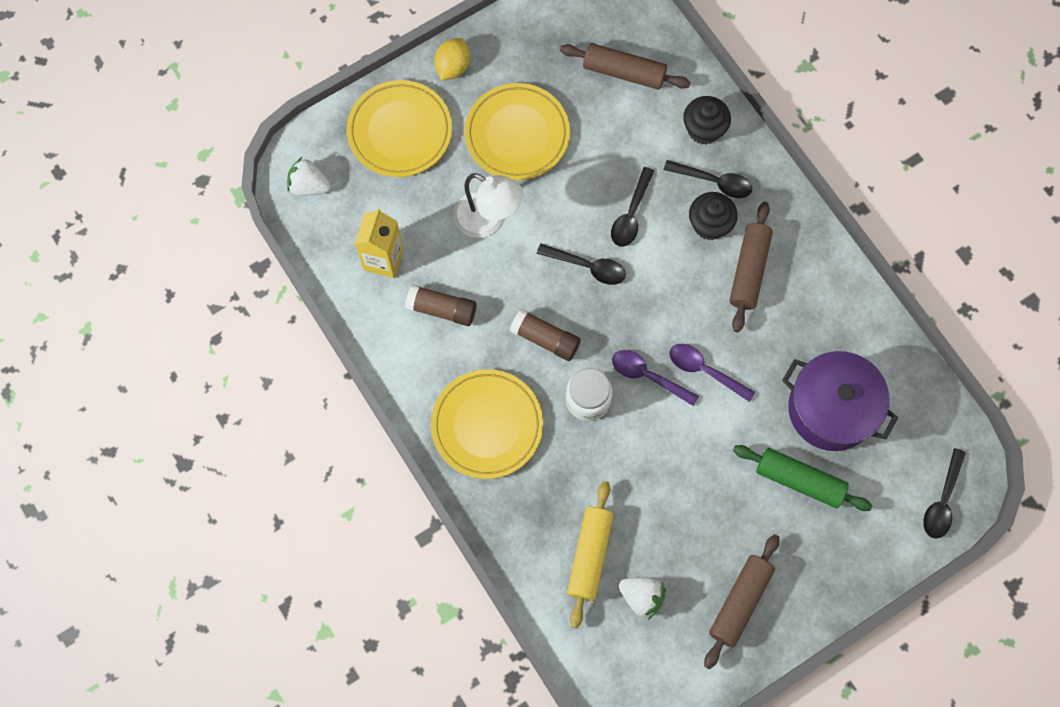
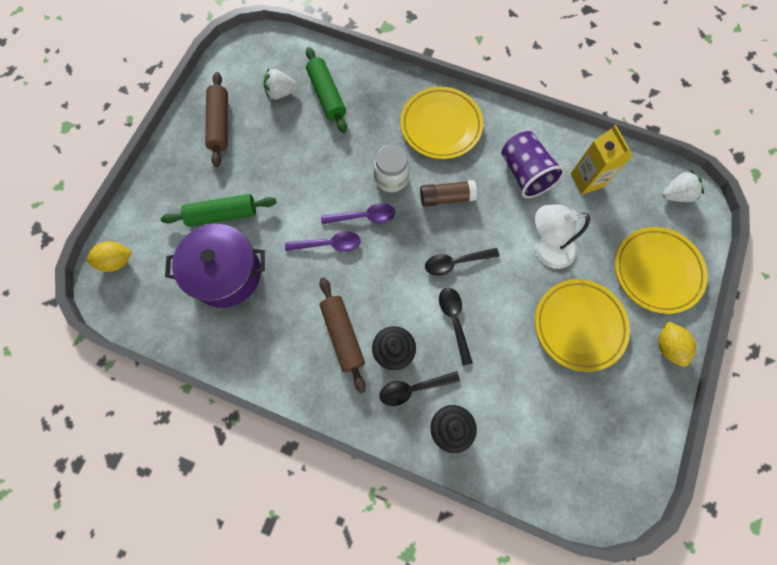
camera: 145 degrees right, 0 degrees up
(442, 309) = (525, 174): brown glue stick -> purple cup
(589, 555) = (327, 95): yellow rolling pin -> green rolling pin
(624, 72) = (545, 435): brown rolling pin -> none
(942, 500) = (117, 261): black spoon -> yellow lemon

